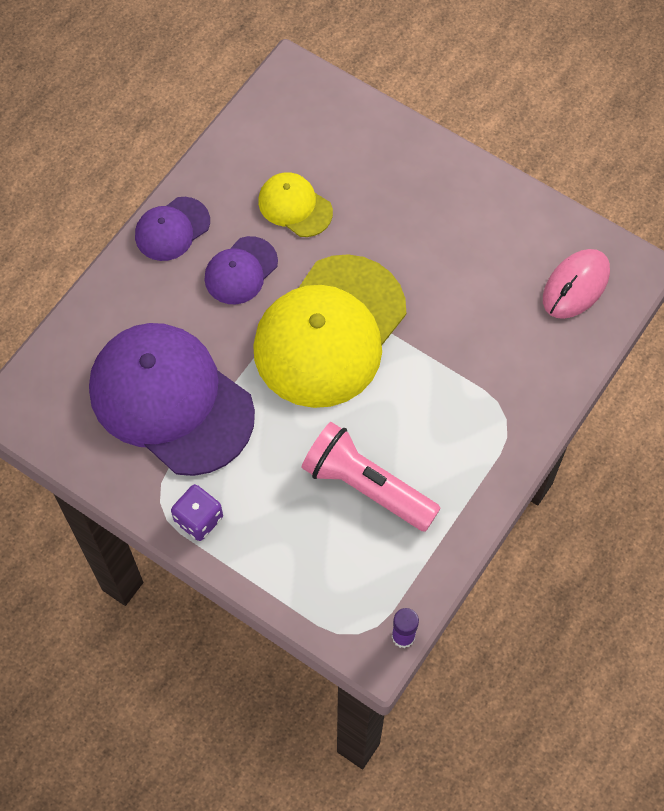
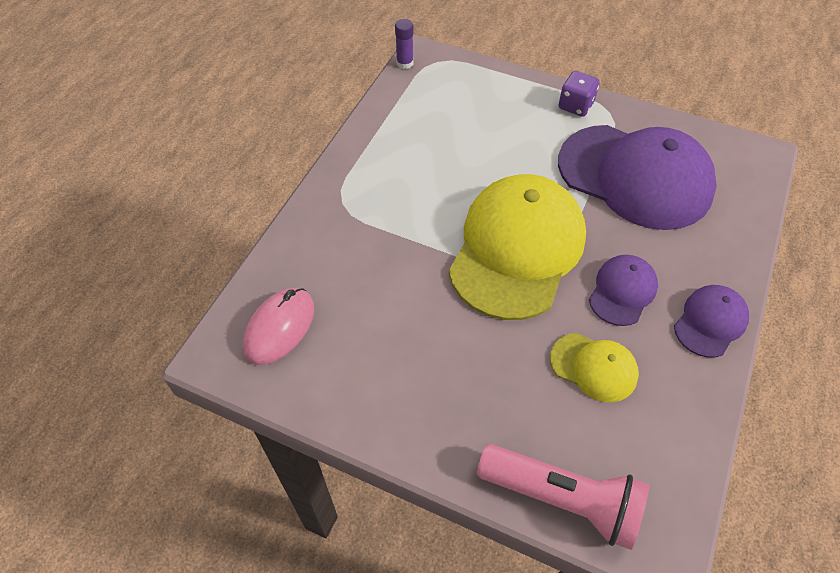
camera: 170 degrees right, 10 degrees down
(366, 486) = (452, 141): pink flashlight -> pink flashlight (563, 499)

